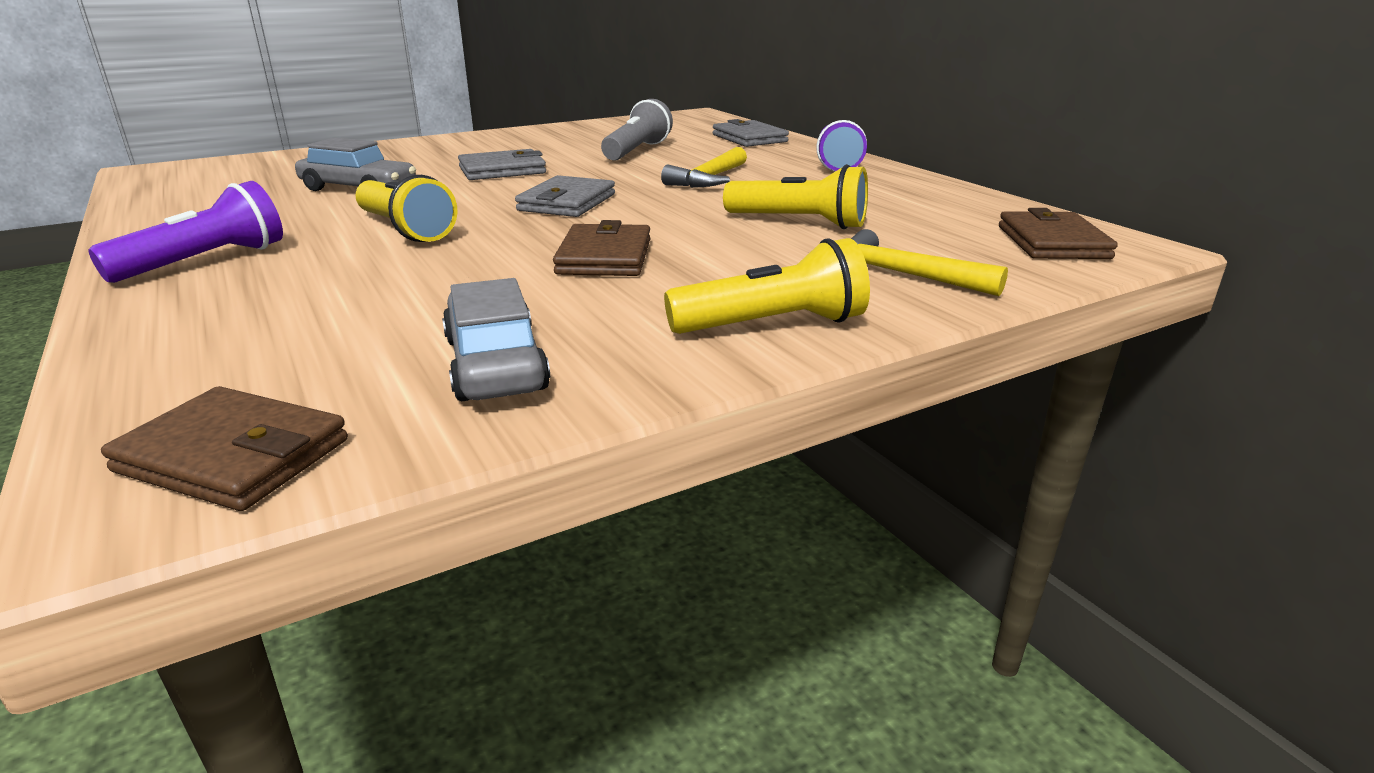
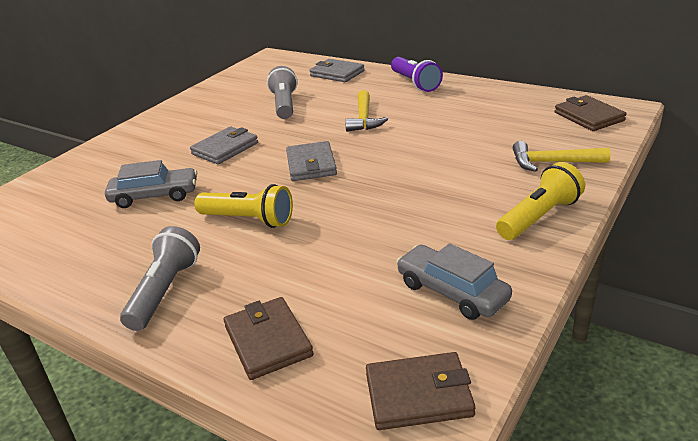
camera: 25 degrees left, 5 degrees up
(206, 262) = (165, 291): purple flashlight -> grey flashlight
(604, 257) = (397, 201): brown wallet -> brown wallet (268, 341)
(799, 222) = (459, 140): yellow flashlight -> none

